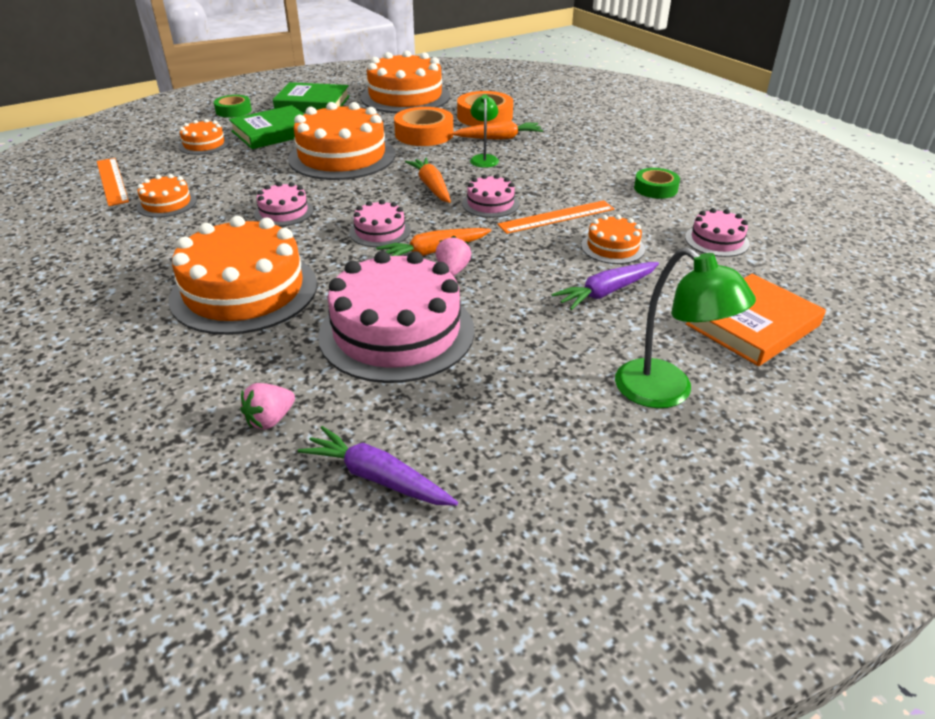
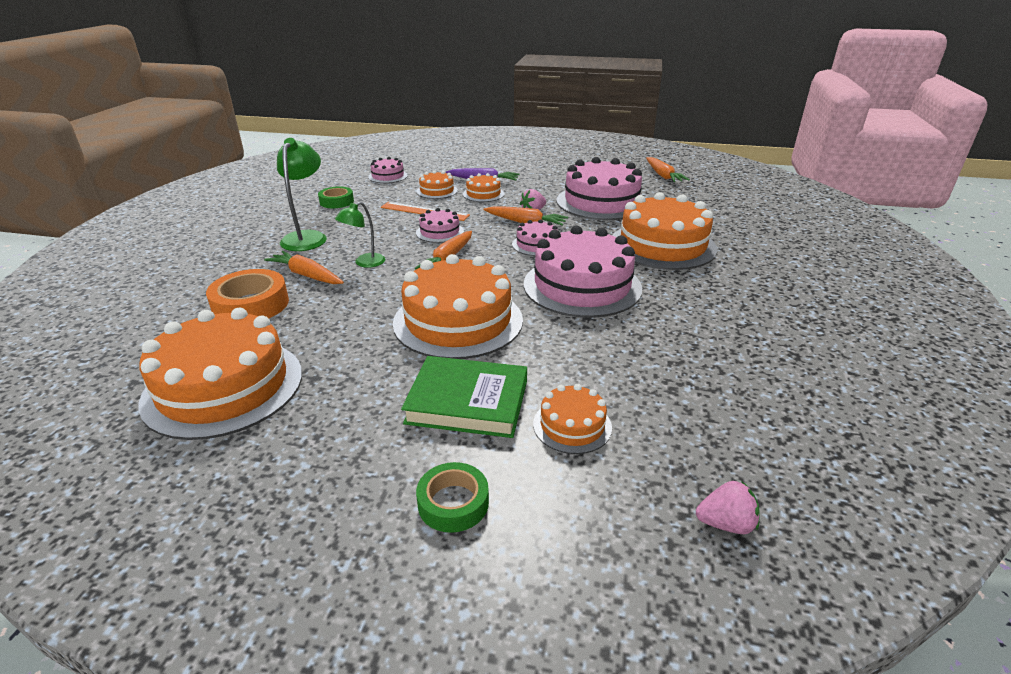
camera: 135 degrees left, 5 degrees down
(112, 181) = (726, 407): orange ruler -> none
(167, 203) = (676, 340): orange cake -> orange cake (483, 194)
(270, 419) = (691, 198): pink strawberry -> pink strawberry (725, 524)
(284, 212) = (582, 286): pink cake -> pink cake, size x2.09
(313, 103) = (333, 447): green book -> none
(377, 477) = (663, 176): purple carrot -> orange carrot
(424, 134) = (343, 311): orange tape -> none
(666, 392) = (531, 158): green lamp -> green lamp (307, 237)
(752, 325) = (458, 158): orange book -> none

